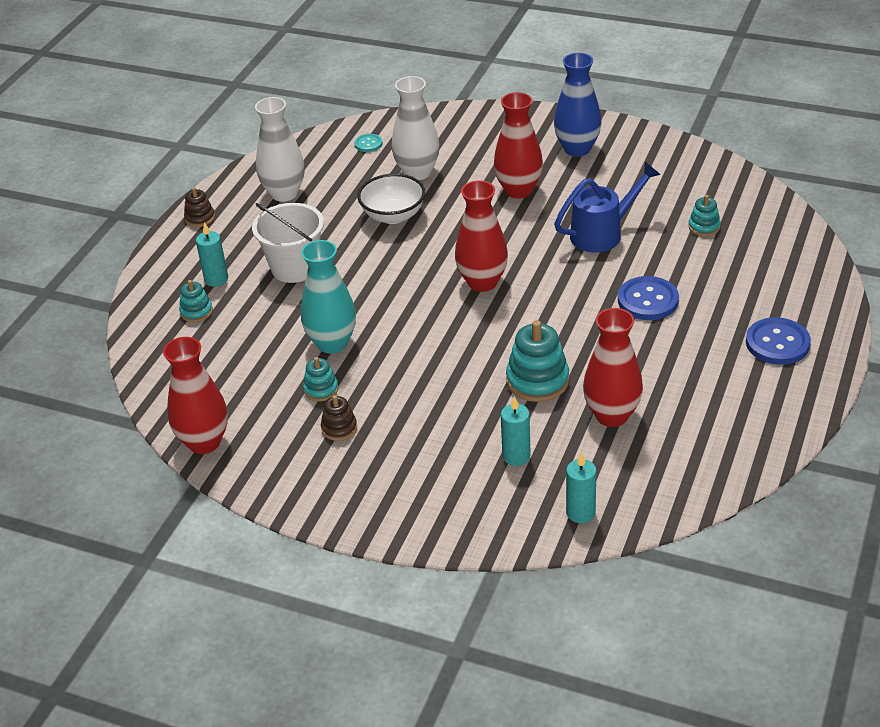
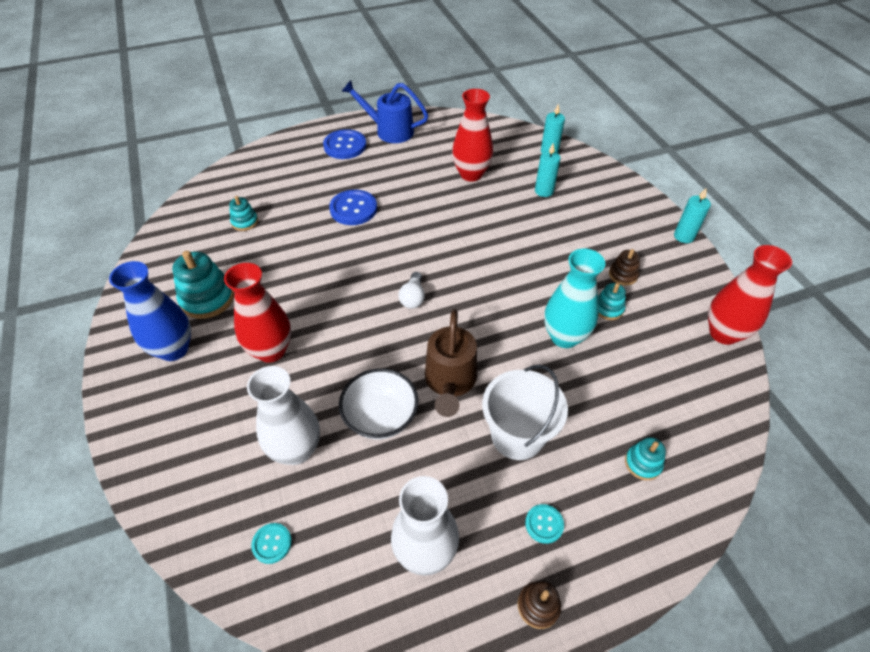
camera: 135 degrees left, 10 degrees up
(216, 279) = (595, 488): turquoise candle -> turquoise candle (684, 236)
(230, 245) = (544, 524): none -> turquoise button
(377, 260) = (450, 382): none -> brown watering can
(482, 282) = (413, 297): red vase -> white light bulb
(537, 380) = (478, 215): turquoise stacking toy -> turquoise stacking toy (207, 298)
(603, 233) = (294, 267): blue watering can -> blue watering can (389, 131)

